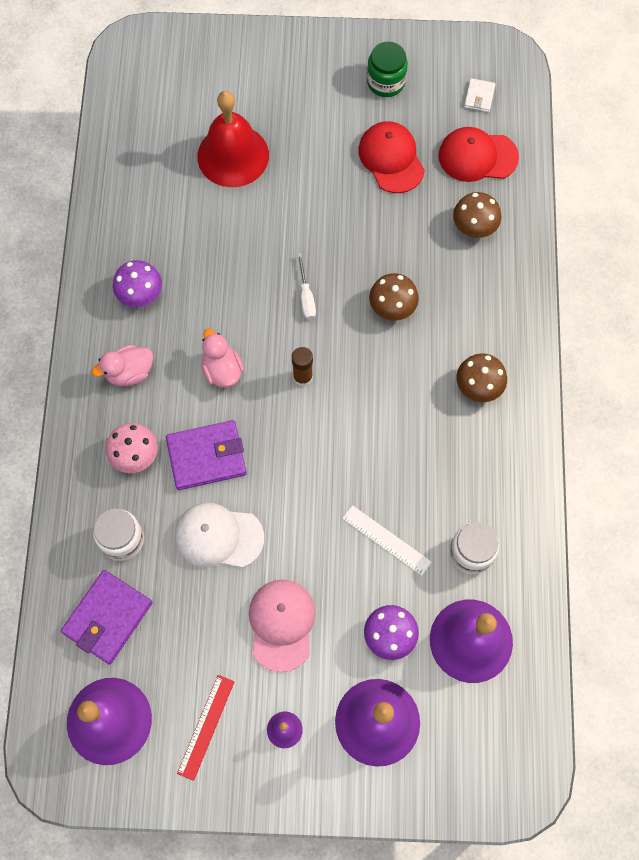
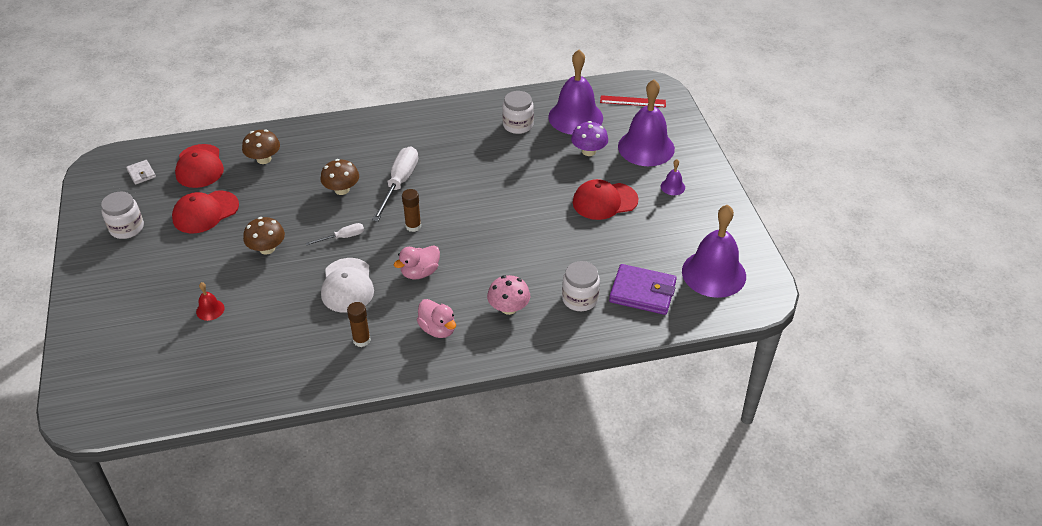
camera: 105 degrees left, 25 degrees down
(140, 294) = (361, 340): purple mushroom -> brown glue stick
(206, 457) = (495, 266): purple wallet -> none
(206, 727) = (691, 223): red ruler -> red ruler (633, 101)
(218, 536) = (555, 246): white cap -> white cap (347, 285)
(233, 155) = (210, 310): red bell -> red bell, size x0.42
(281, 624) = (604, 201): pink cap -> red cap
(386, 82) = (127, 228): green jar -> white jar
(386, 375) = (399, 183): none -> white screwdriver
(386, 540) = (524, 163): white ruler -> none
(478, 386) = (396, 139): brown mushroom -> brown mushroom (267, 248)
(479, 97) = (141, 173): white wallet -> white wallet turned 60 degrees clockwise

